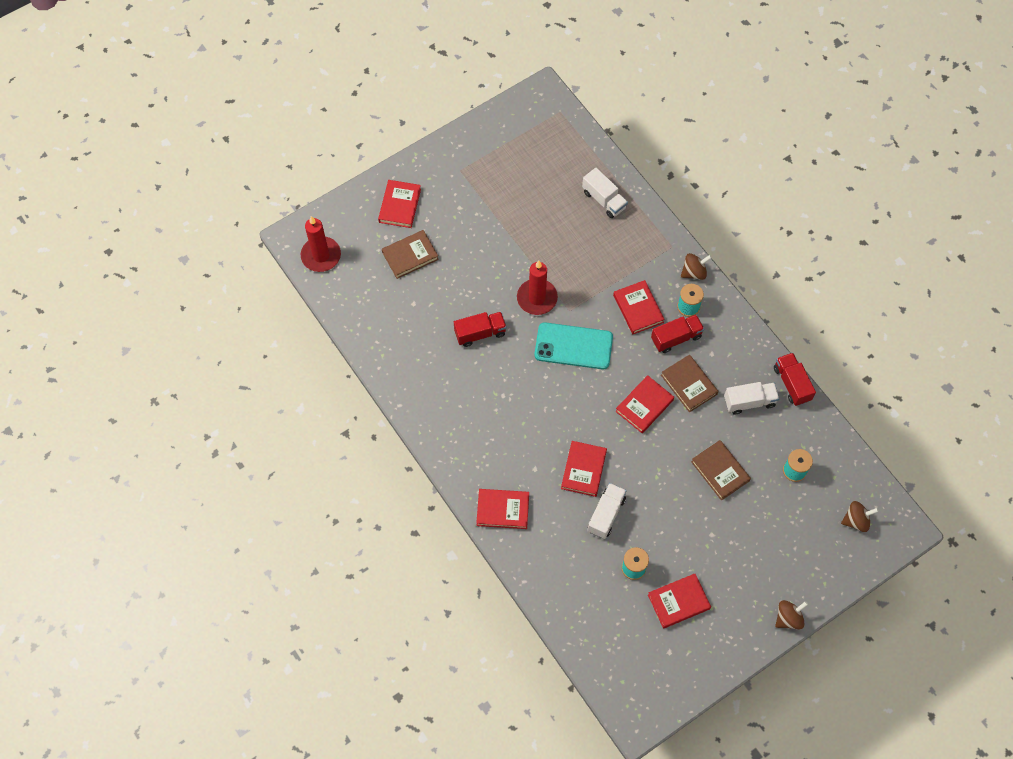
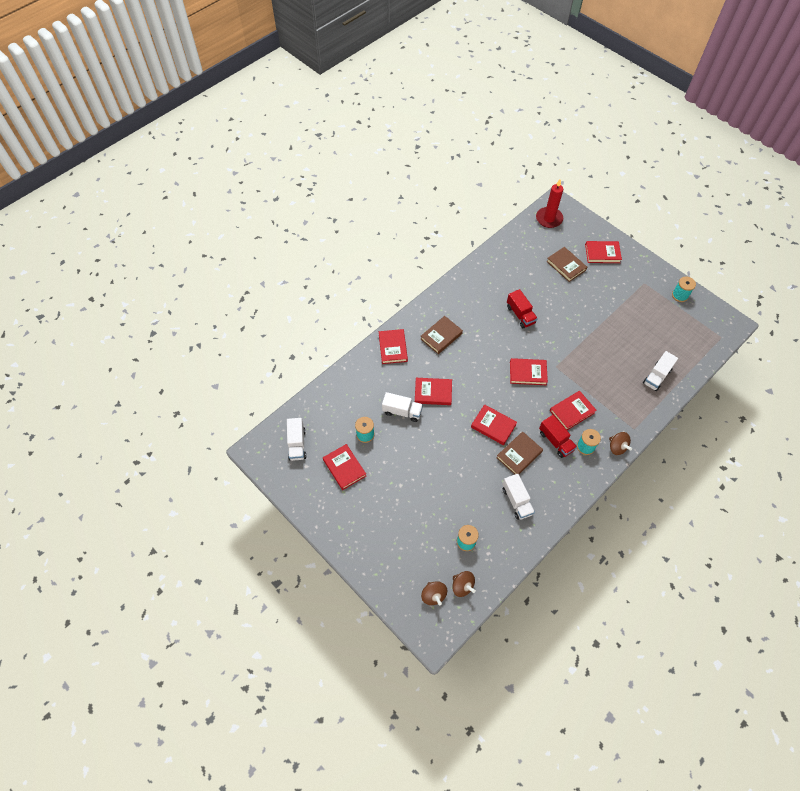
camera: 80 degrees right, 5 degrees down
(488, 136) = (680, 295): none -> turquoise spool
(537, 298) = (559, 344): red candle -> none
(573, 346) = (528, 373): turquoise phone -> red book
(635, 660) = (297, 444): none -> white truck
(720, 471) = (453, 485): brown book -> brown book (441, 336)
(788, 618) = (343, 548): brown spinning top -> brown spinning top (462, 586)
(792, 383) = (541, 532): red truck -> none

